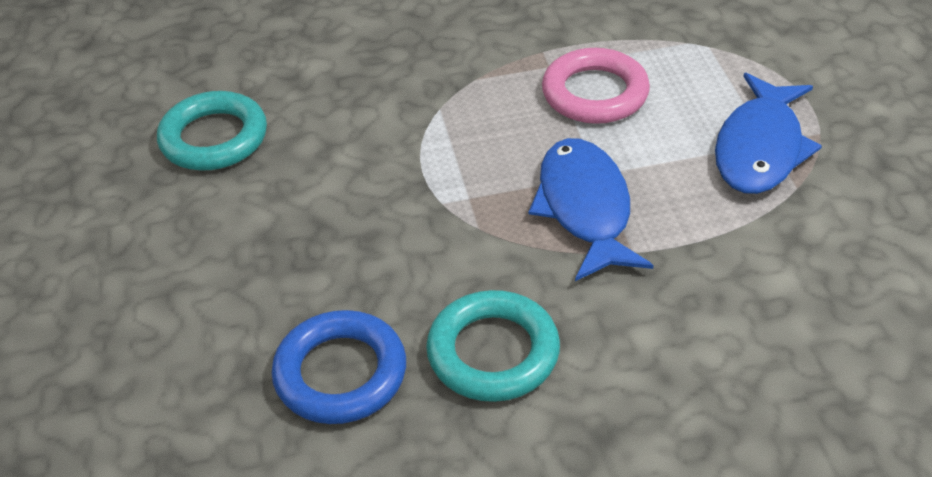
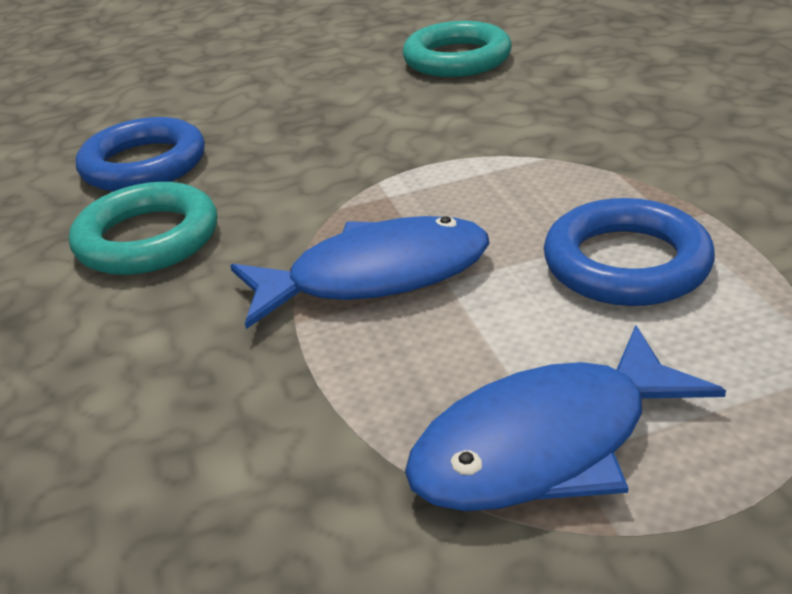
camera: 85 degrees right, 10 degrees down
(595, 93) = (626, 263): pink ring -> blue ring
(760, 148) = (545, 445): blue fish -> blue fish turned 45 degrees counterclockwise

